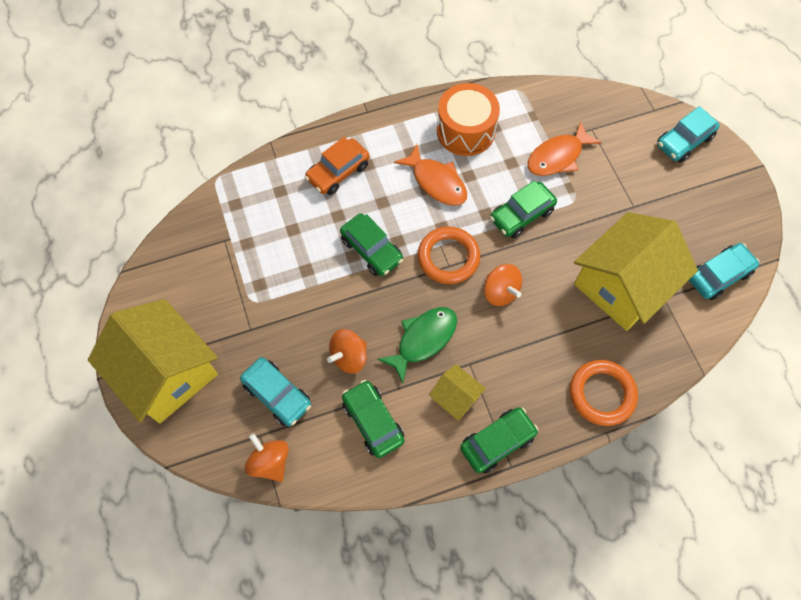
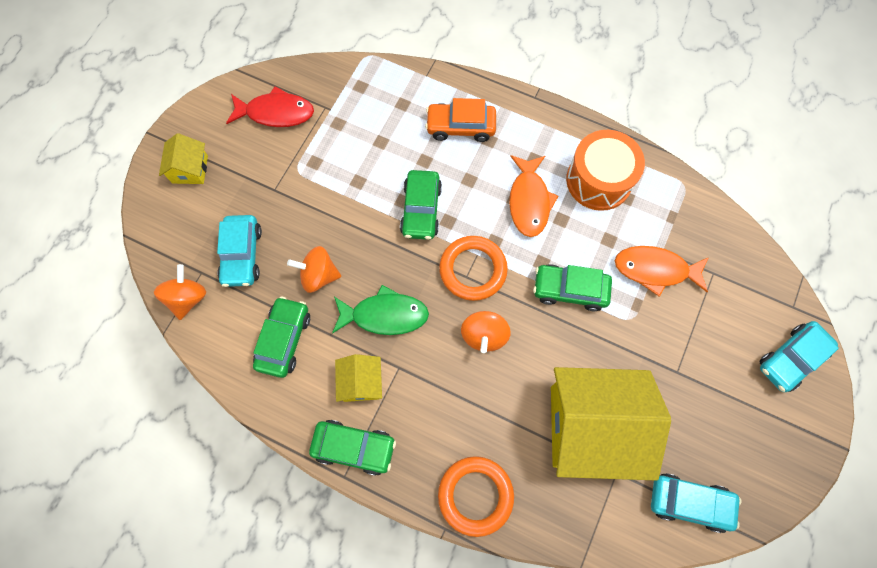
camera: 45 degrees right, 5 degrees up
(167, 373) = (190, 169): yellow house -> yellow house, size x0.45
(190, 275) = (276, 113): none -> red fish
(684, 141) = (791, 359): turquoise car -> turquoise car turned 45 degrees counterclockwise

